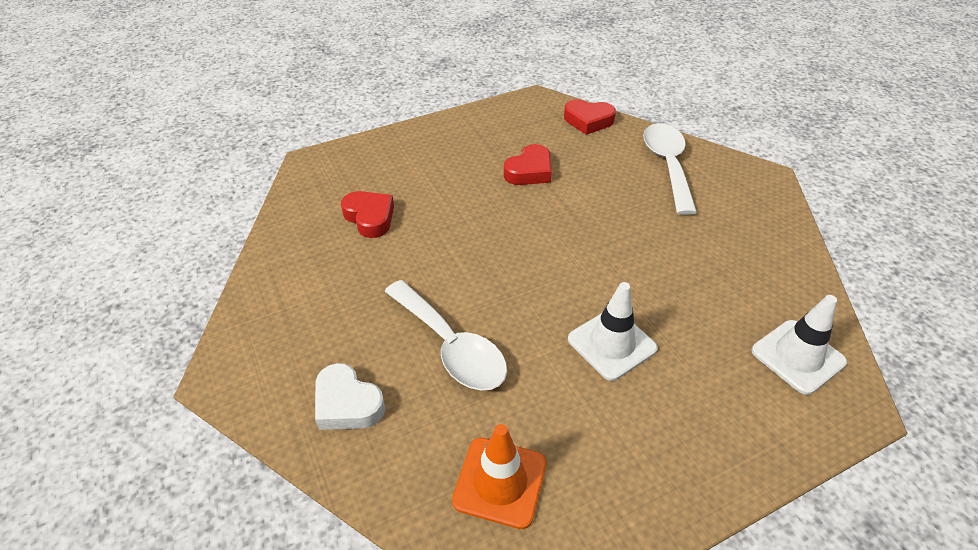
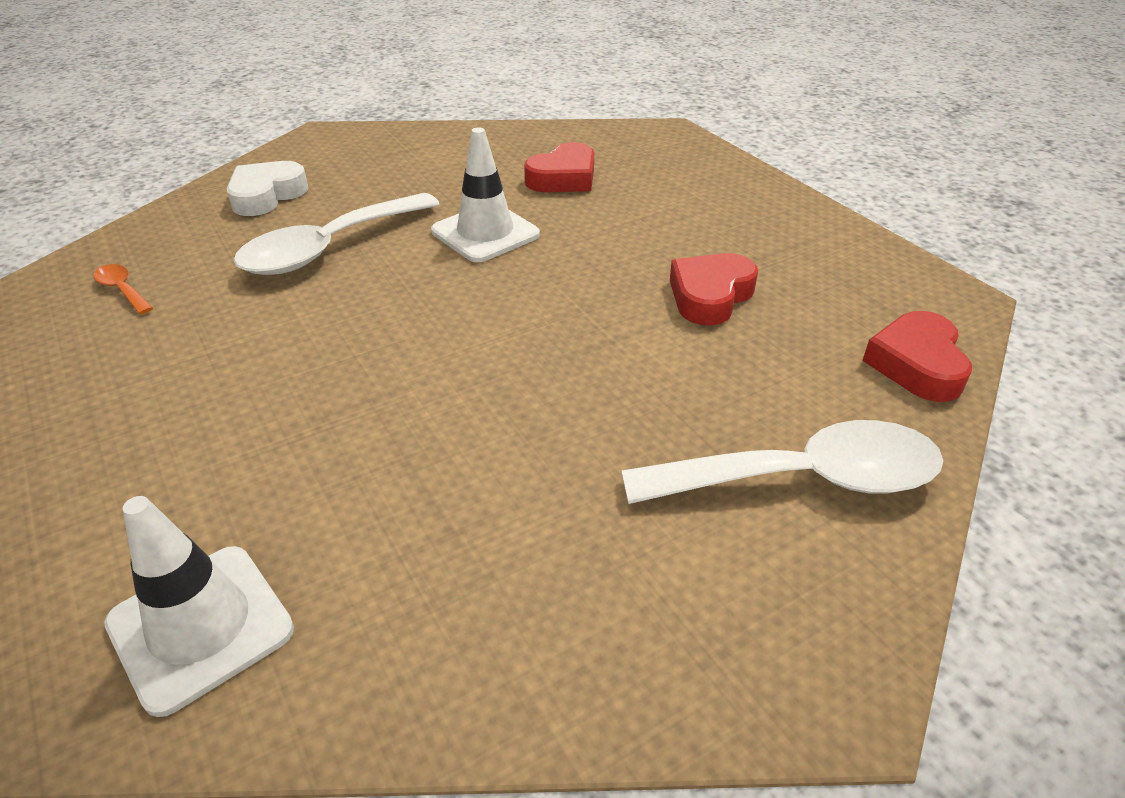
camera: 85 degrees right, 5 degrees down
(500, 482) = (122, 289): orange traffic cone -> orange spoon
(529, 171) = (710, 296): red heart -> red heart turned 90 degrees clockwise
(611, 344) = (299, 378): white traffic cone -> white traffic cone (485, 233)

